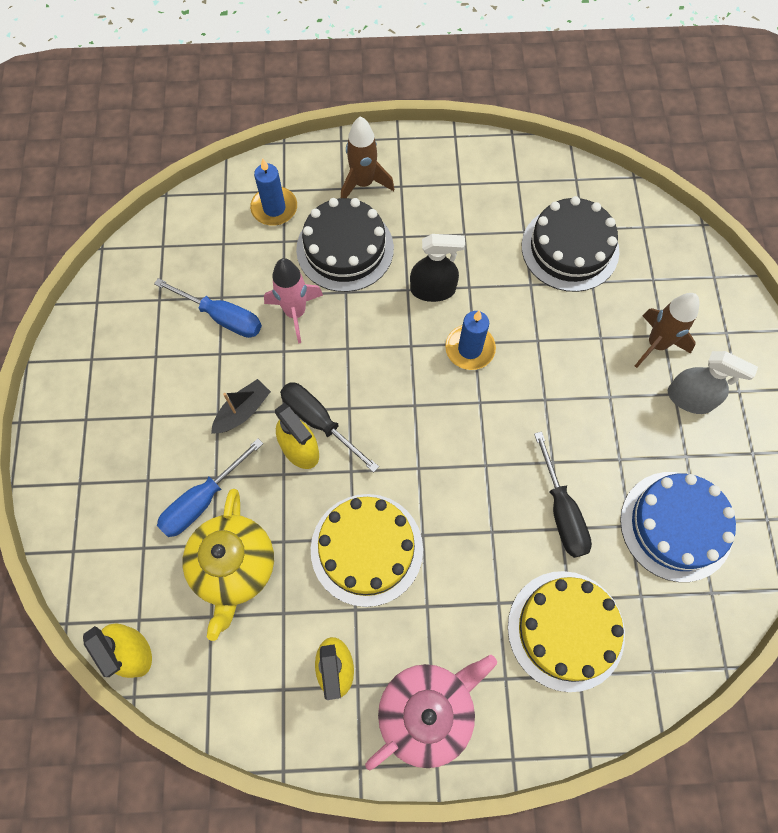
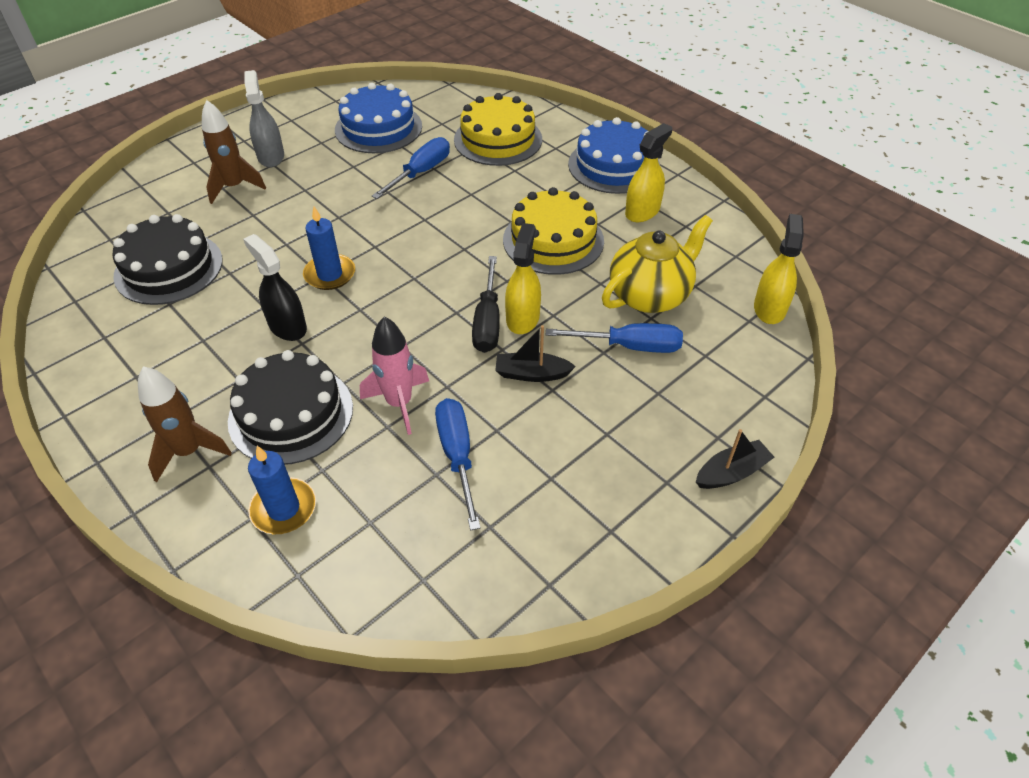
camera: 130 degrees left, 20 degrees down
(50, 464) = (731, 472): none -> black boat
(427, 711) = (614, 165): pink teapot -> blue cake
(562, 511) = (421, 172): black screwdriver -> blue screwdriver

